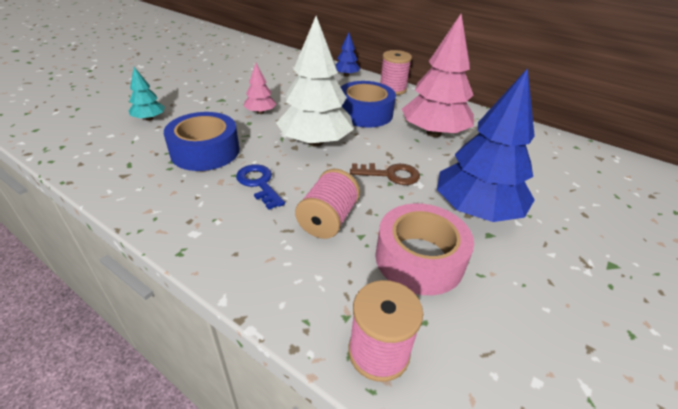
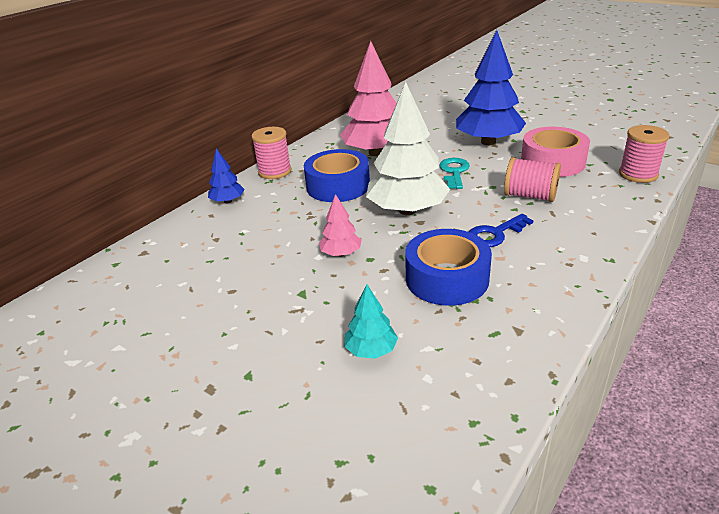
camera: 85 degrees left, 5 degrees down
(390, 175) = (454, 172): brown key -> turquoise key

